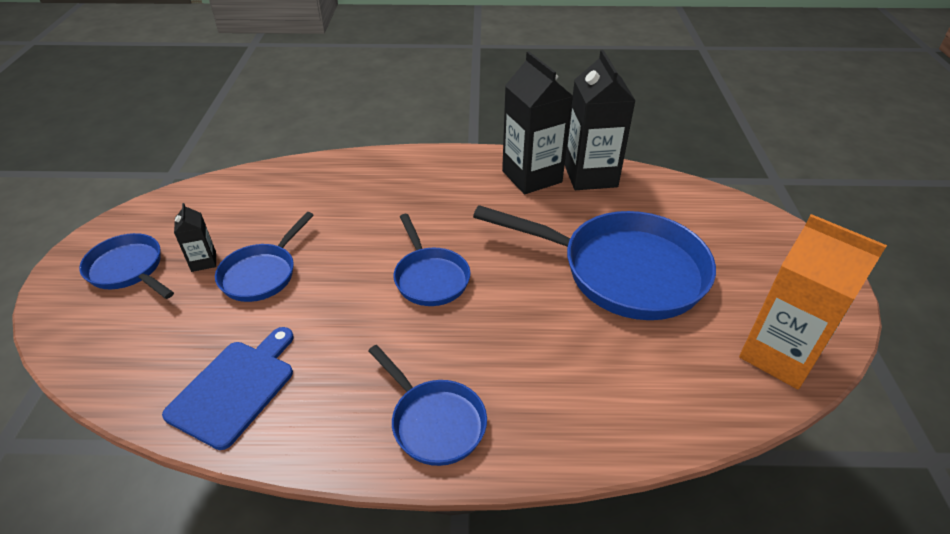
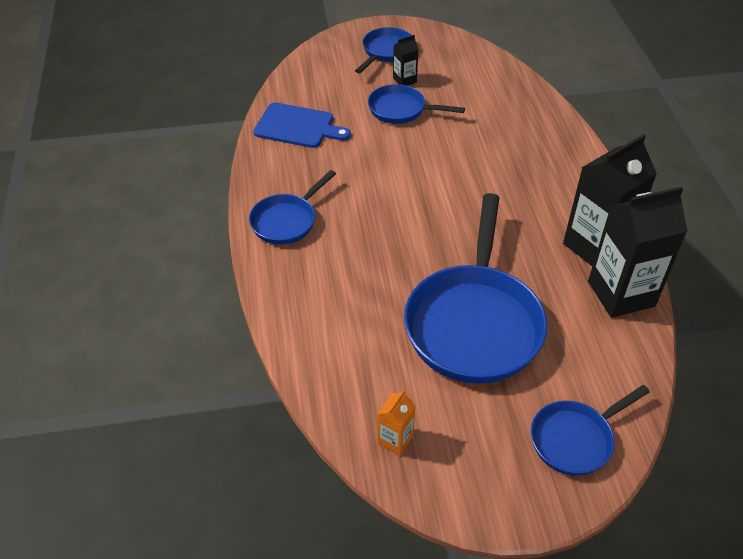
camera: 80 degrees right, 5 degrees up
(430, 278) = (424, 197): blue pan -> blue pan (575, 439)
(779, 355) = (395, 439): orange carton -> orange carton, size x0.46

